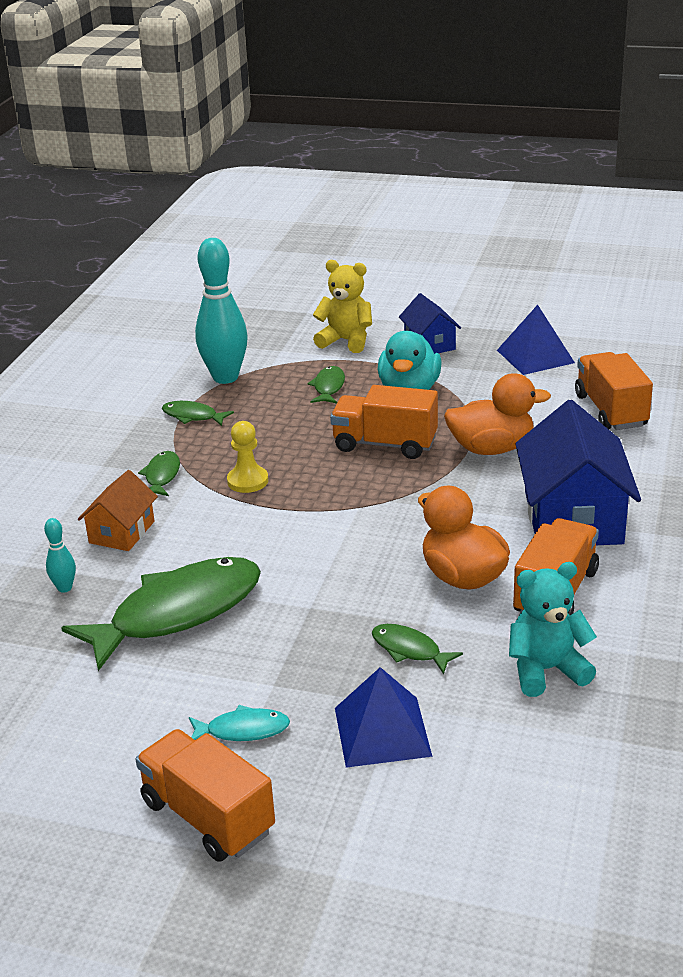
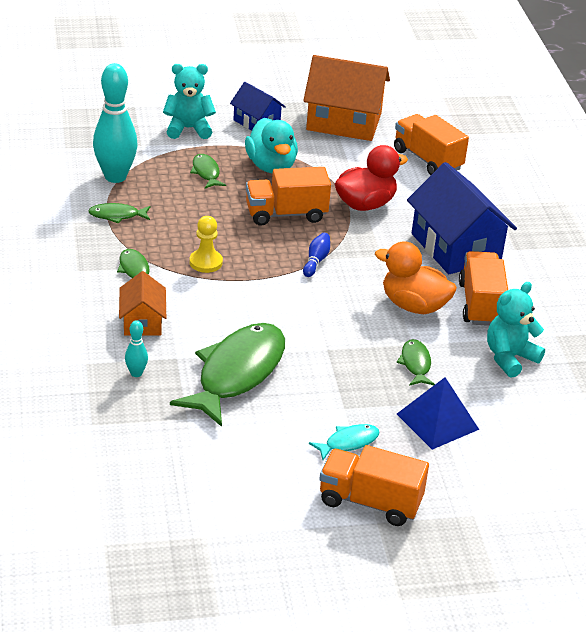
camera: 30 degrees left, 5 degrees up
(346, 341) = (188, 129): yellow teddy bear -> turquoise teddy bear
(379, 502) = (316, 261): none -> blue bowling pin
(409, 650) = (415, 364): green fish -> green fish turned 75 degrees clockwise
(491, 448) = (365, 204): orange duck -> red duck
(535, 356) = (344, 122): blue pyramid -> orange house

